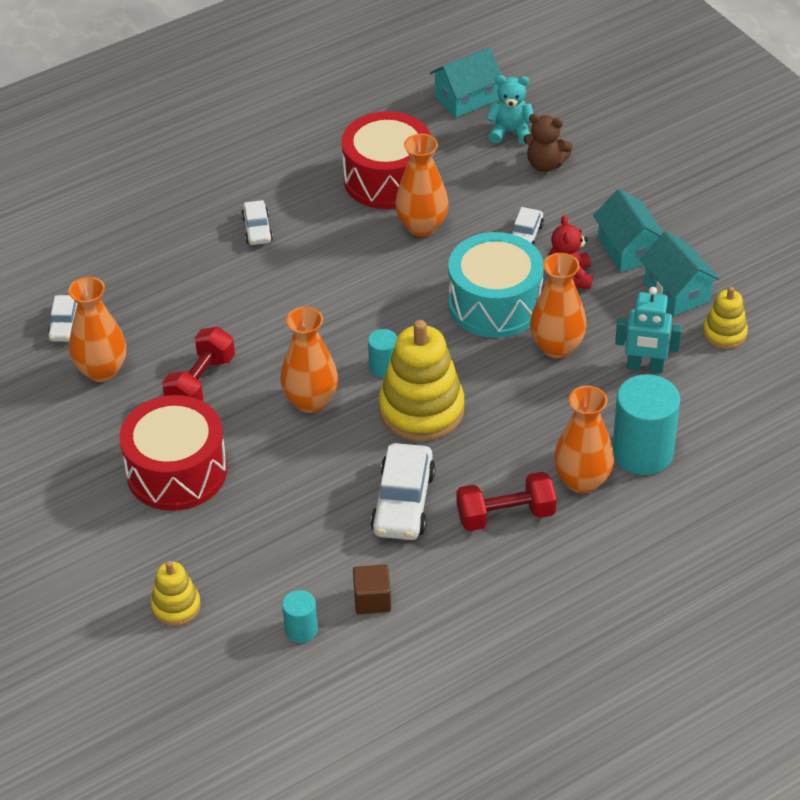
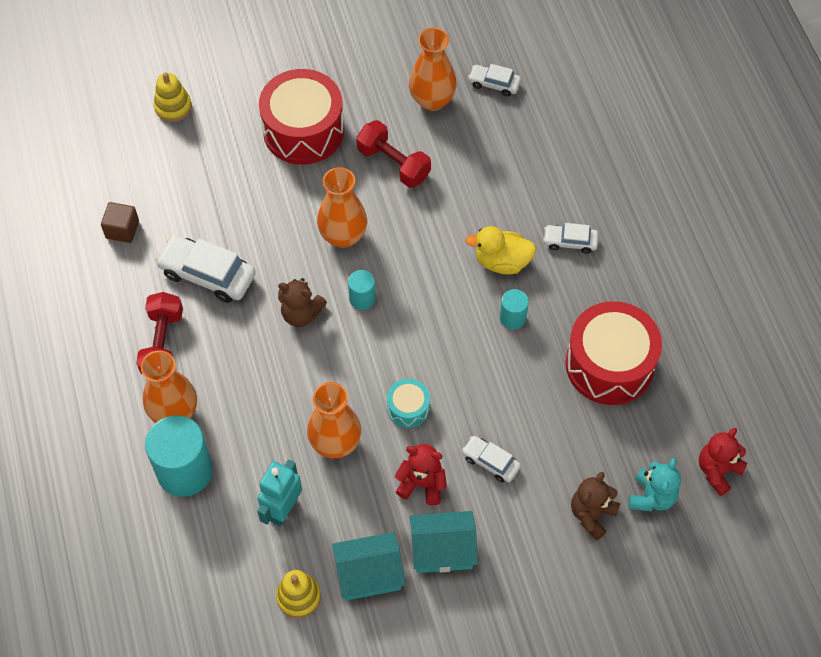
camera: 105 degrees right, 15 degrees up
(299, 272) = (502, 261): none -> yellow duck
(301, 629) = (116, 178): turquoise cylinder -> turquoise cylinder (512, 317)
(421, 410) = (301, 314): yellow stacking toy -> brown teddy bear
(422, 226) = (532, 376): orange vase -> none
(466, 98) = (717, 471): turquoise house -> red teddy bear
(495, 304) = (408, 408): turquoise drum -> turquoise drum, size x0.48

